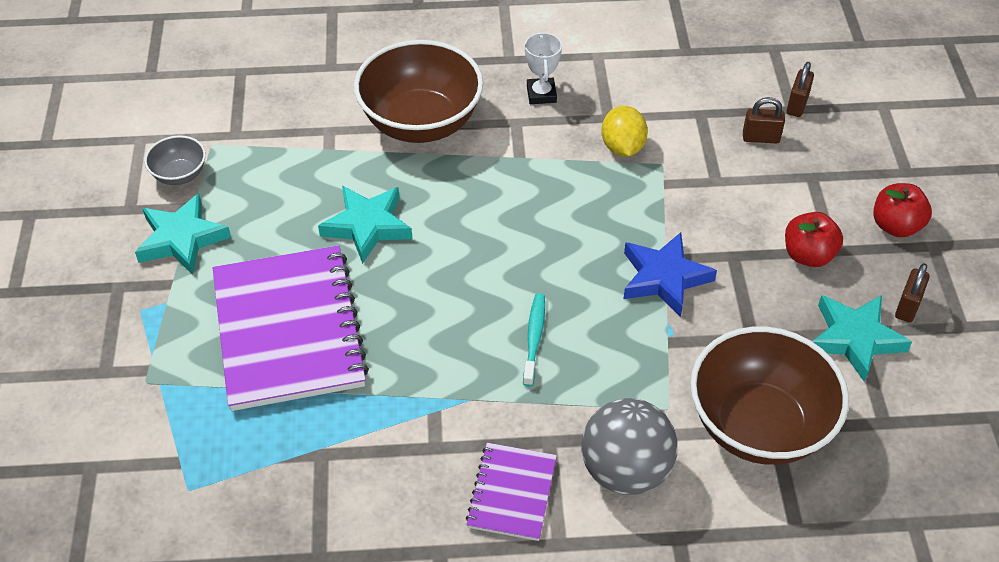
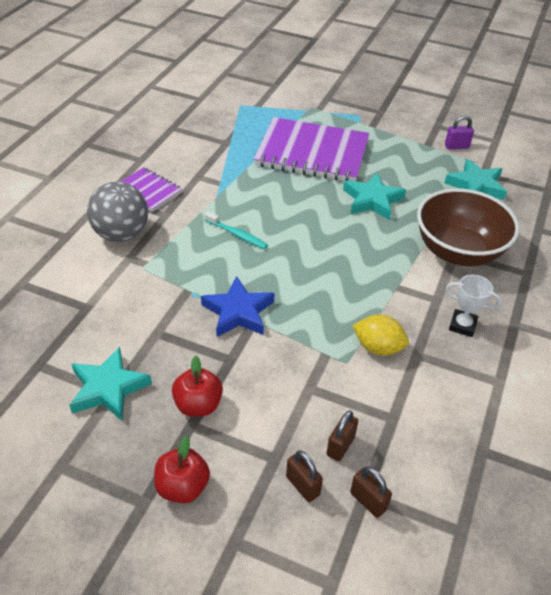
camera: 115 degrees right, 5 degrees down
(180, 175) = (456, 146): grey bowl -> purple padlock
(182, 239) = (403, 136): turquoise star -> turquoise star (476, 186)
(758, 425) = (95, 301): brown bowl -> none
(907, 307) = (105, 440): brown padlock -> brown padlock (302, 485)

